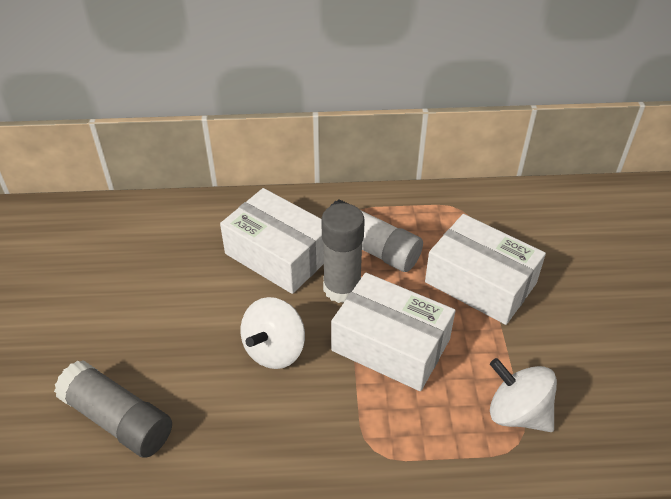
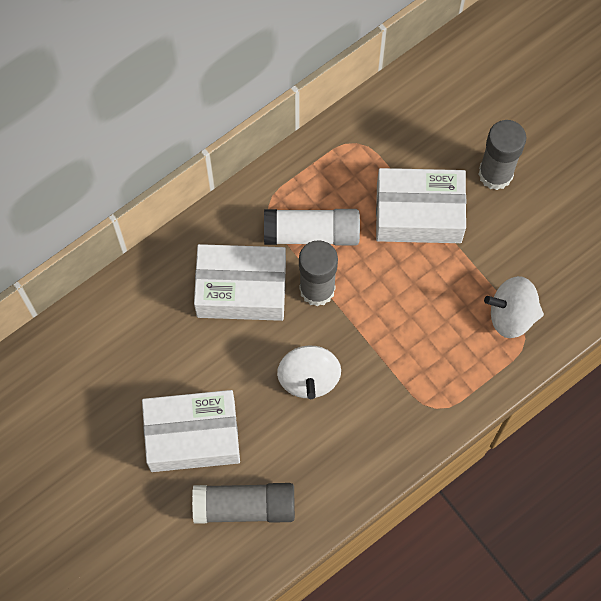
camera: 35 degrees left, 25 degrees up
(390, 345) = (390, 317): white box -> white box (192, 436)
(578, 291) = (495, 174): none -> grey glue stick

